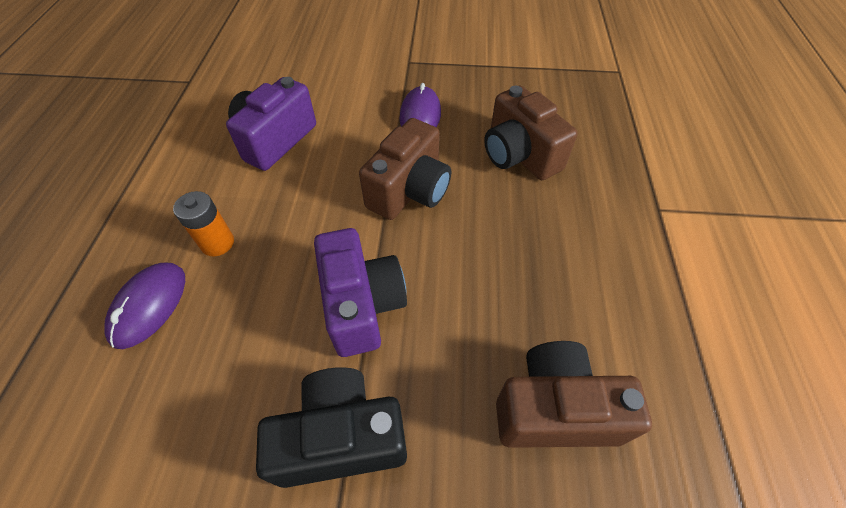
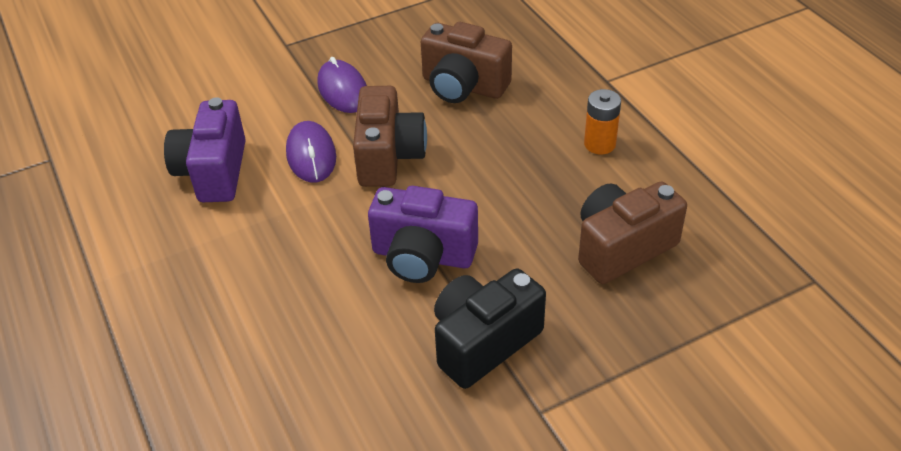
camera: 30 degrees left, 10 degrees down
(149, 306) = (230, 349): purple mouse -> purple mouse (311, 155)
(217, 243) = (245, 276): orange battery -> orange battery (599, 144)
(362, 304) = (423, 256): purple camera -> purple camera turned 150 degrees clockwise

